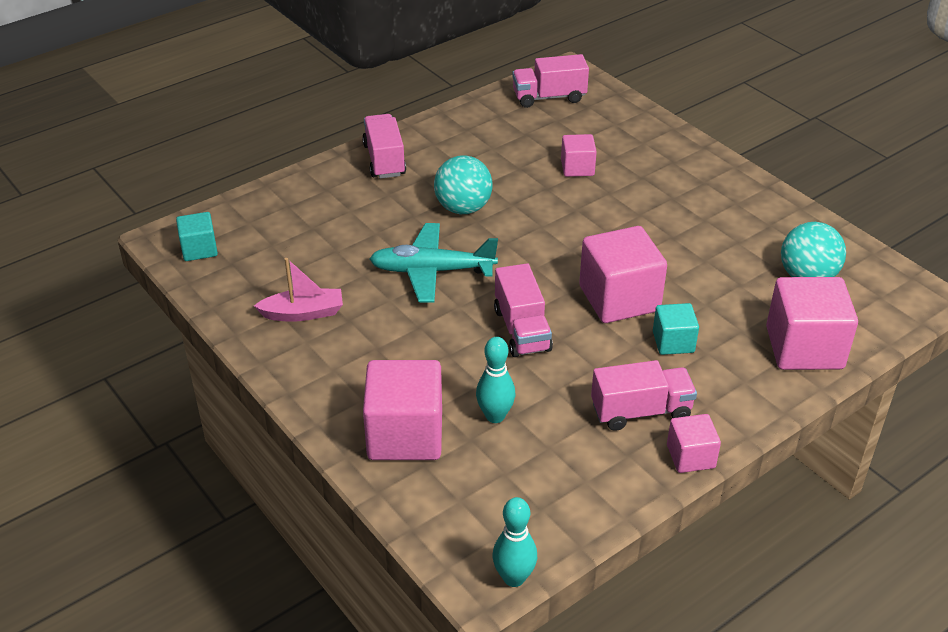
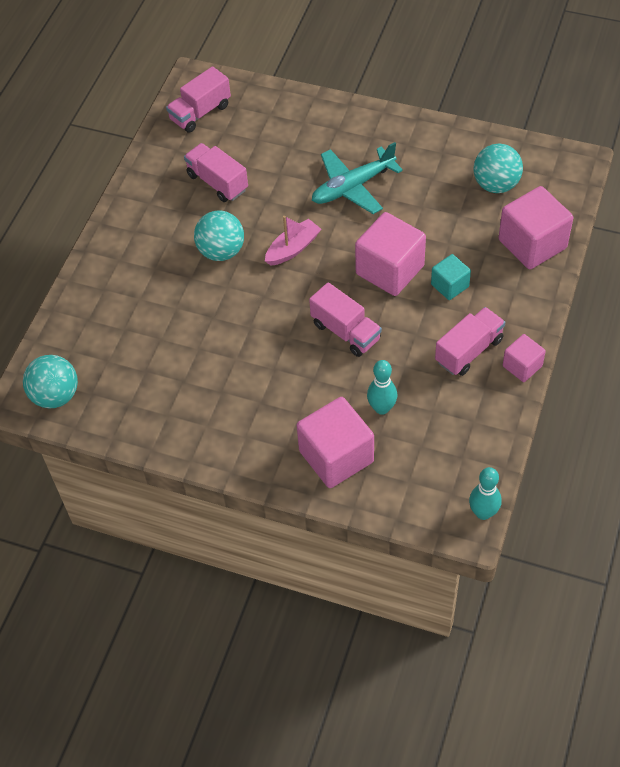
camera: 30 degrees left, 15 degrees up
(199, 249) = (55, 395): turquoise cube -> turquoise ball
(303, 313) = (184, 404): pink boat -> pink boat (293, 248)
(384, 160) = (124, 238): pink truck -> pink truck (217, 182)
(431, 271) = (245, 318): turquoise plane -> turquoise plane (352, 187)
(577, 168) = (274, 170): pink cube -> none

